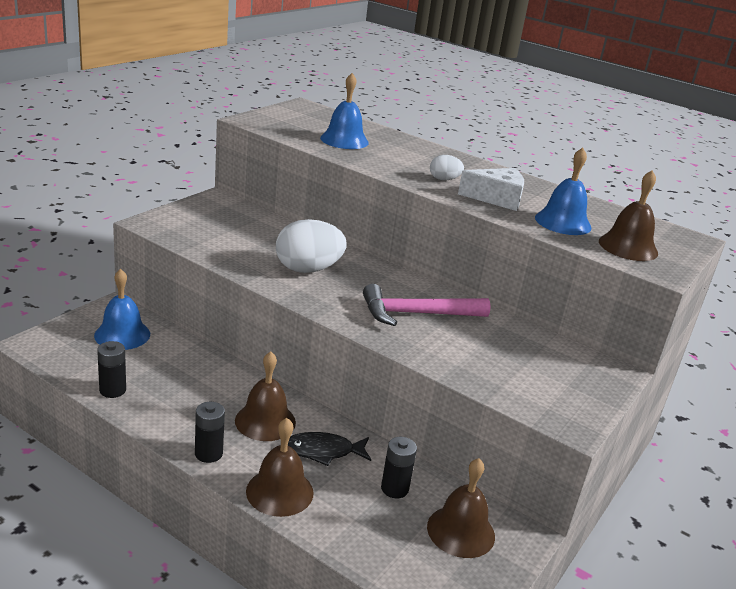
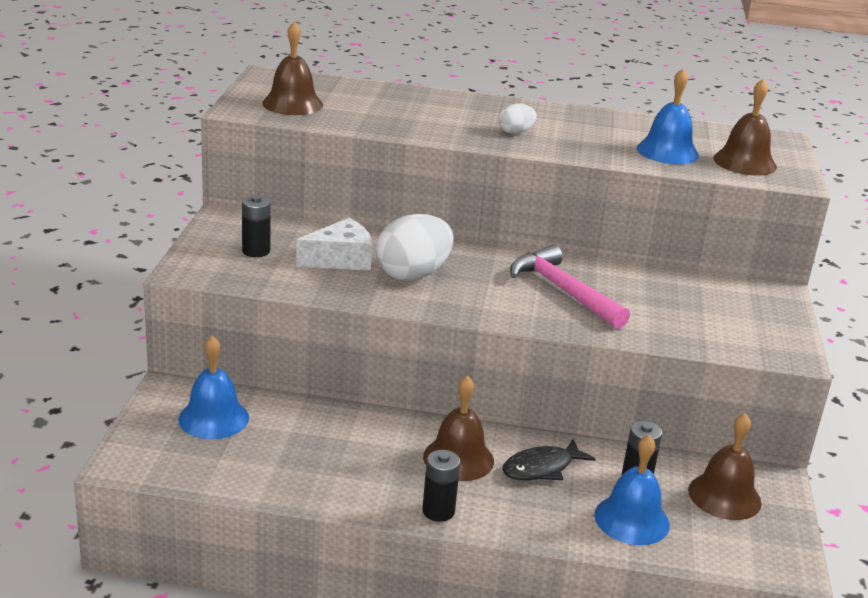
camera: 25 degrees left, 0 degrees up
(112, 390) = (272, 483): black battery -> black battery (256, 251)
(279, 491) = (540, 522): brown bell -> brown bell (292, 104)
(344, 140) = (367, 110): blue bell -> blue bell (631, 519)
(416, 314) = (563, 291): pink hammer -> pink hammer turned 90 degrees clockwise
(496, 199) = (585, 141): white cheese -> white cheese (340, 259)

